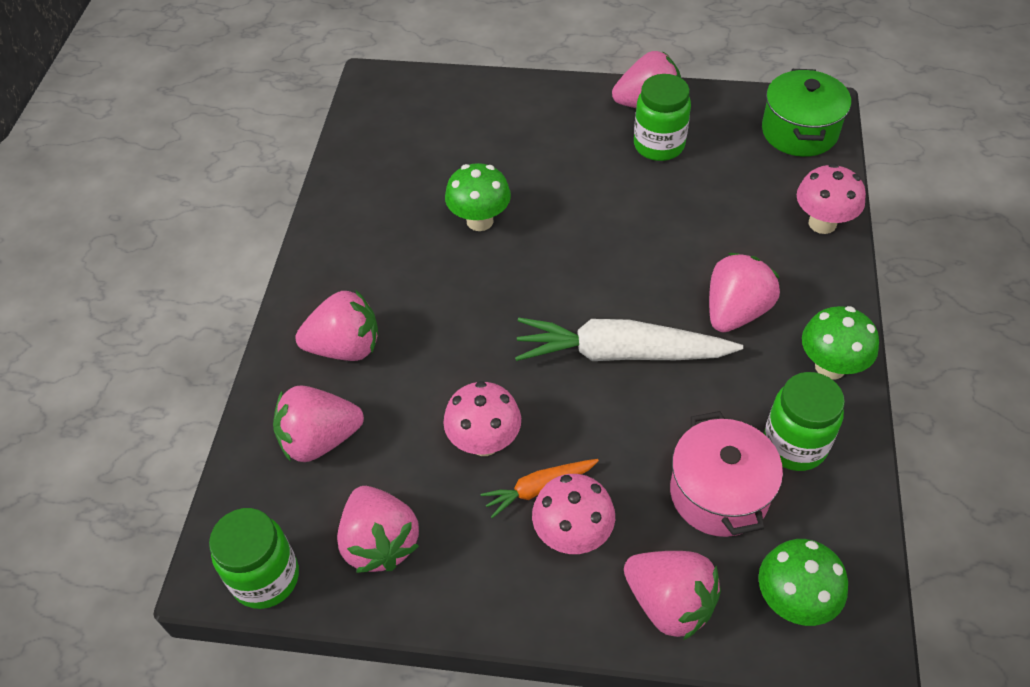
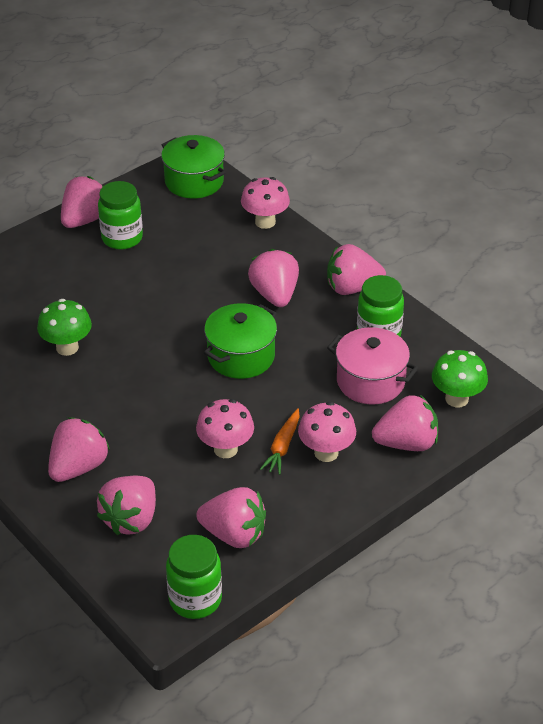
camera: 50 degrees left, 10 degrees down
(620, 353) = (241, 356): white carrot -> green pot
(830, 366) = (352, 288): green mushroom -> pink strawberry

